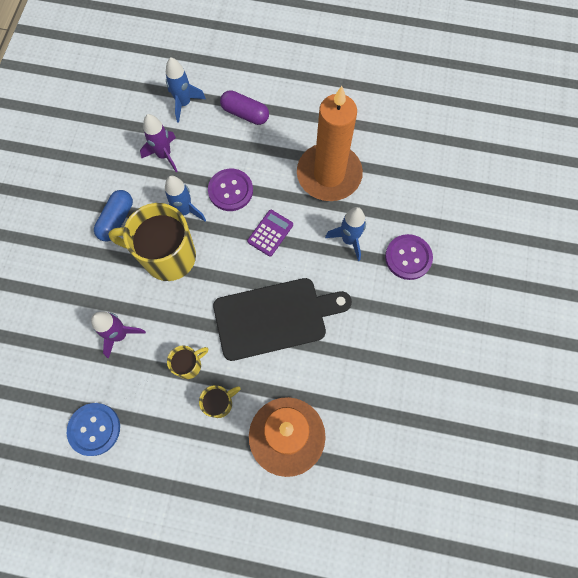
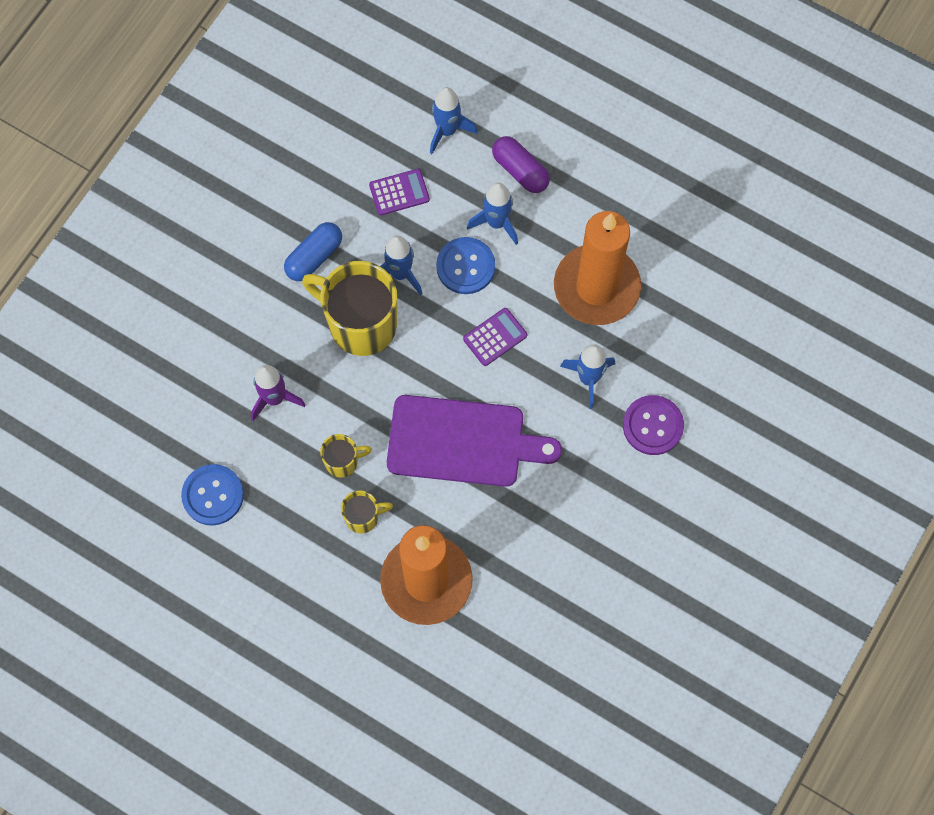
camera: 20 degrees right, 0 degrees up
(164, 155) = (399, 192): purple rocket -> purple calculator
(230, 190) = (465, 266): purple button -> blue button
(241, 153) = (496, 223): none -> blue rocket
(275, 318) = (463, 442): black cutting board -> purple cutting board

